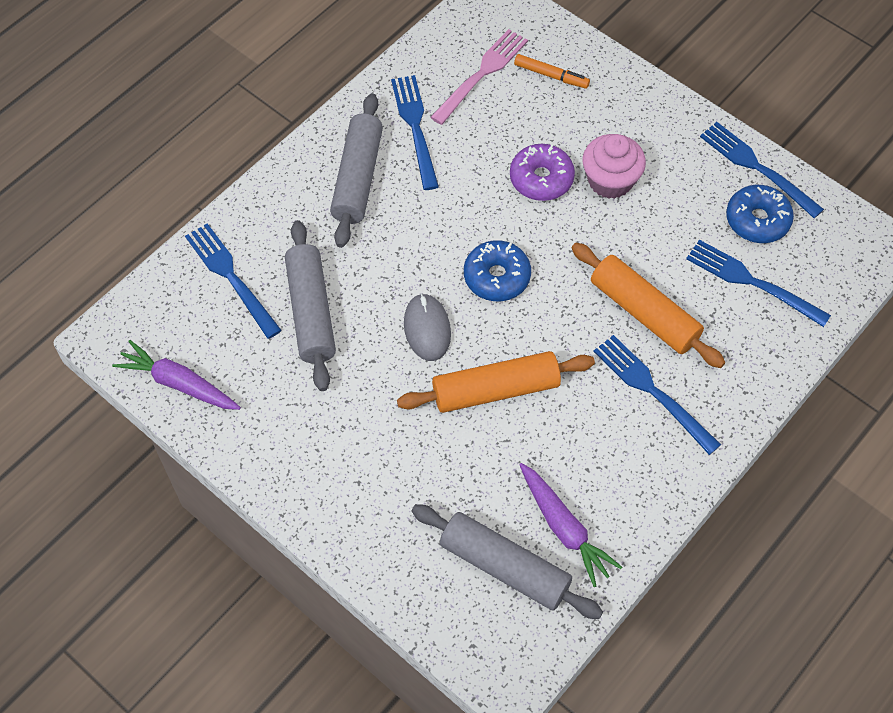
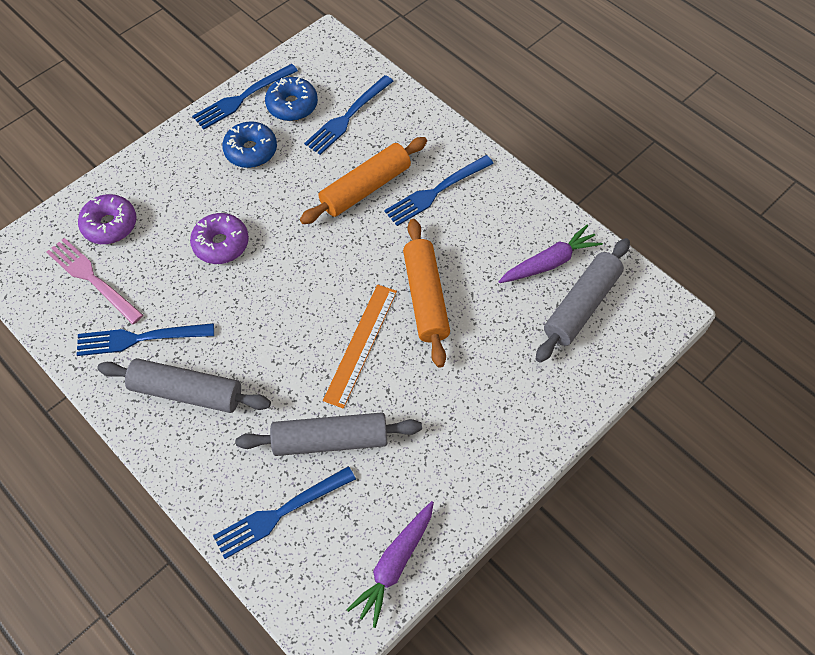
camera: 85 degrees left, 0 degrees up
(427, 329) = (361, 344): grey mouse -> orange ruler
(496, 277) = (316, 287): blue donut -> blue donut (251, 151)
(551, 75) = (110, 225): orange marker -> purple donut
(610, 181) = (234, 195): pink cupcake -> none

